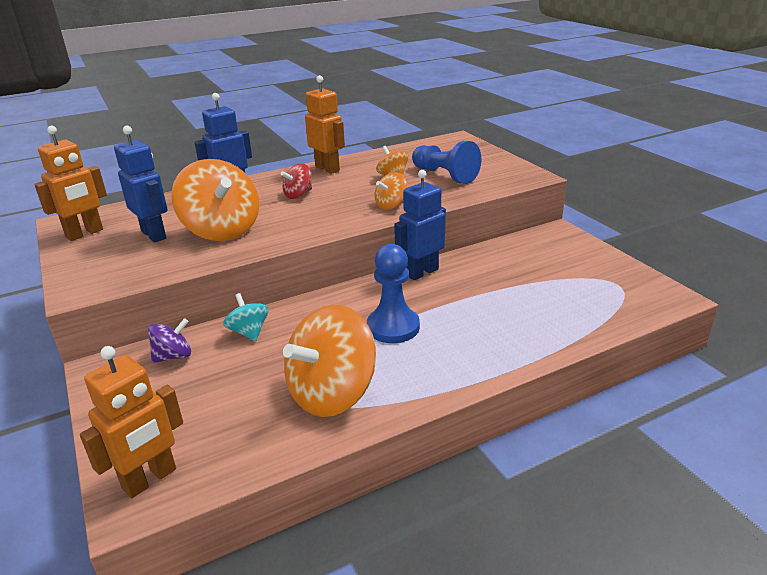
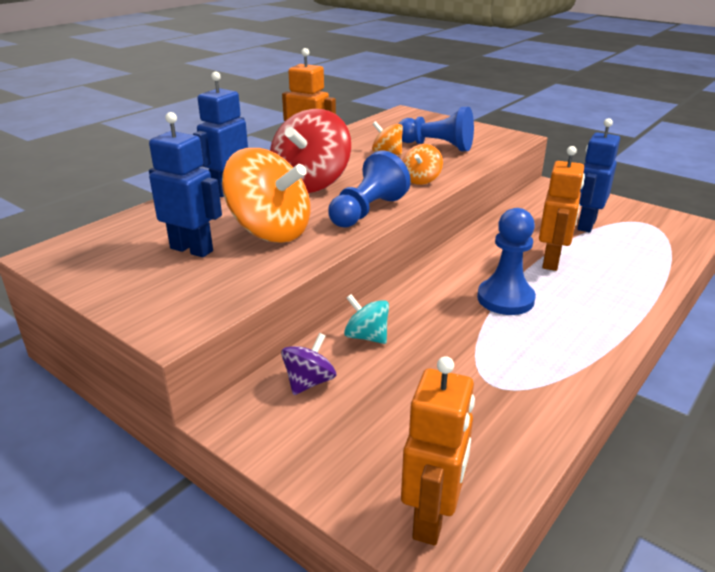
camera: 25 degrees left, 0 degrees up
(85, 234) = (95, 264): orange robot -> orange robot (552, 261)
(298, 195) = (311, 183): red spinning top -> red spinning top, size x2.03
(313, 226) = (367, 211): none -> blue pawn
(332, 393) = (519, 375): orange spinning top -> none
(422, 272) = (474, 243): blue robot -> blue robot (586, 224)

